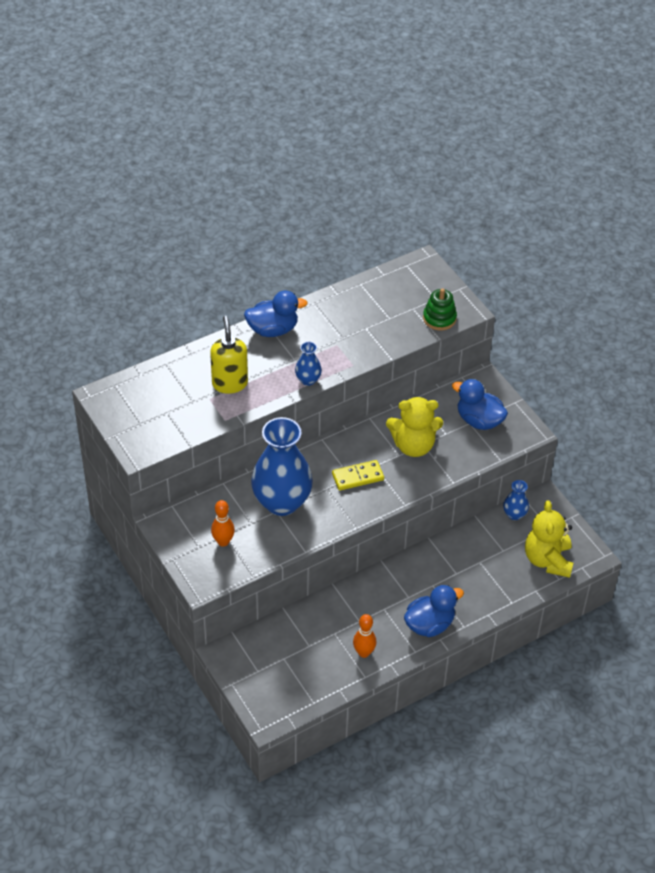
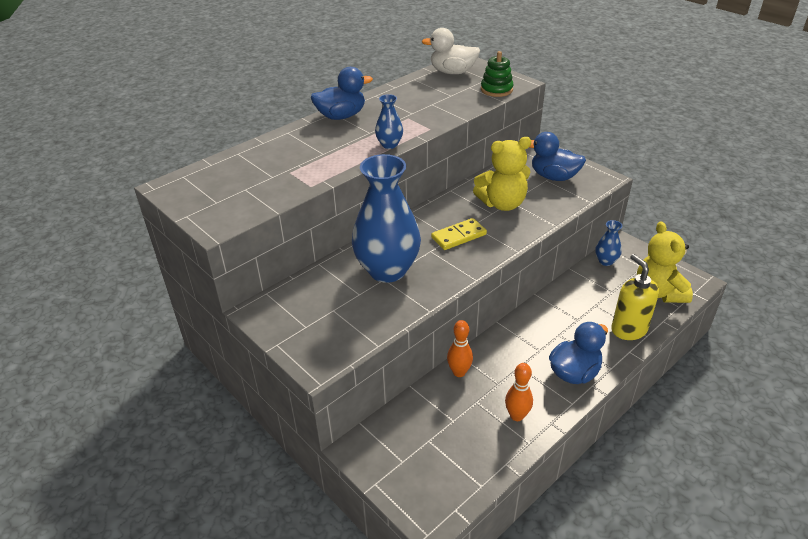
camera: 10 degrees left, 10 degrees down
(223, 542) = (332, 317): orange bowling pin -> orange bowling pin (459, 372)
(230, 383) = (308, 158): yellow soap dispenser -> yellow soap dispenser (628, 329)
(405, 280) = (452, 72): none -> white duck

